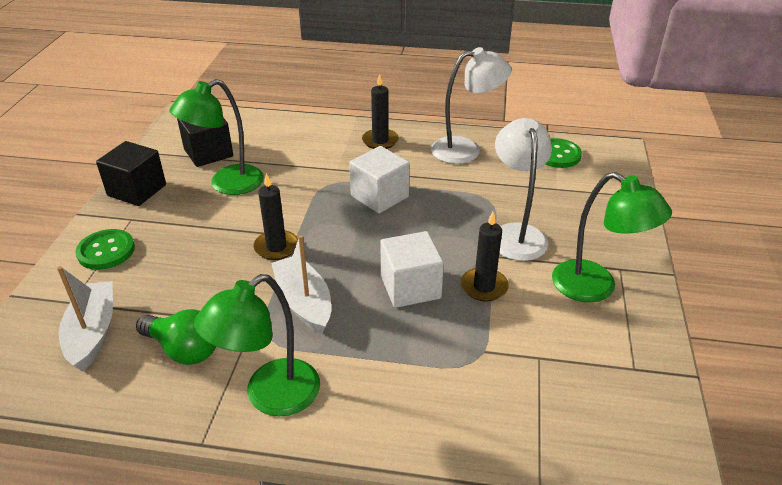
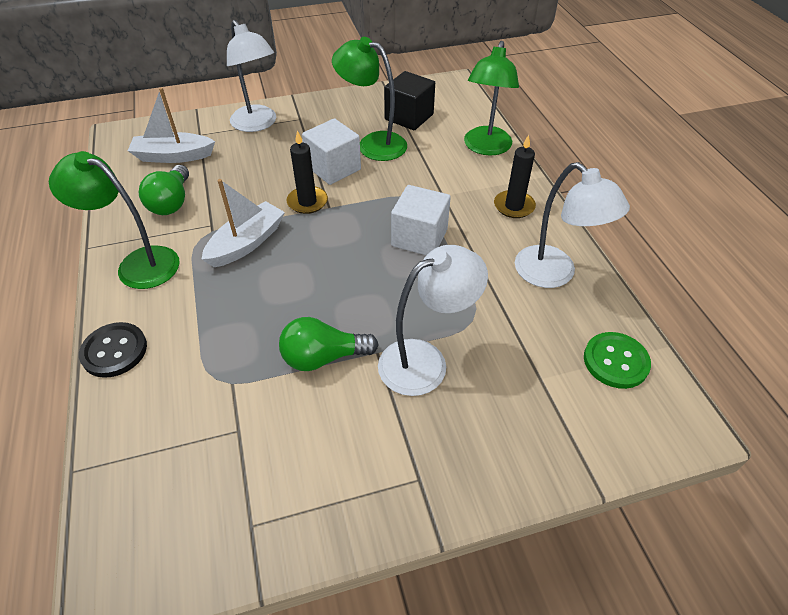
camera: 65 degrees right, 10 degrees up
(92, 333) = (173, 156): white boat -> white boat turned 150 degrees counterclockwise
(106, 251) = (258, 124): green button -> white lamp
(137, 190) = (335, 106): black cube -> none
(396, 435) = (114, 351): none -> black button
(410, 287) = (296, 303): white cube -> white cube (333, 168)
(484, 287) = (323, 357): black candle -> green light bulb
(595, 288) = (370, 460): green lamp -> green lamp (485, 148)

